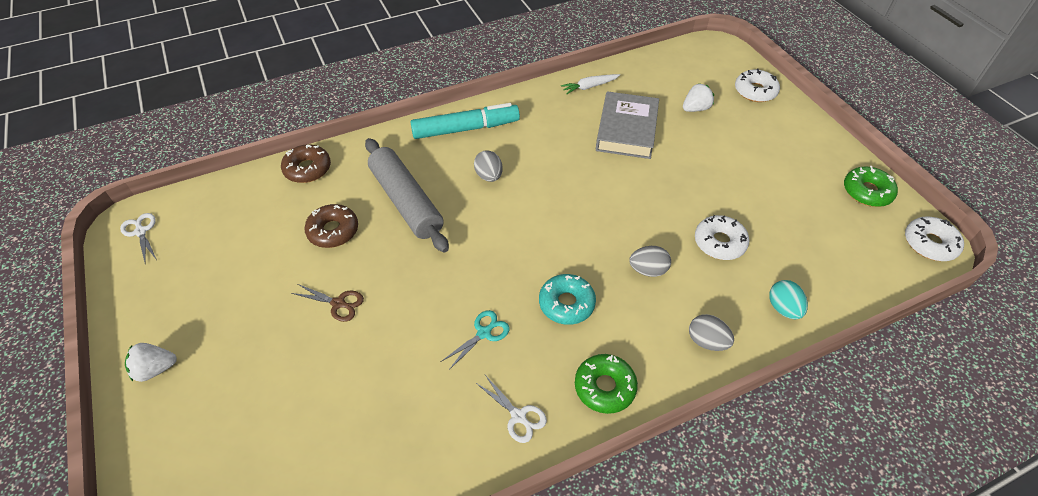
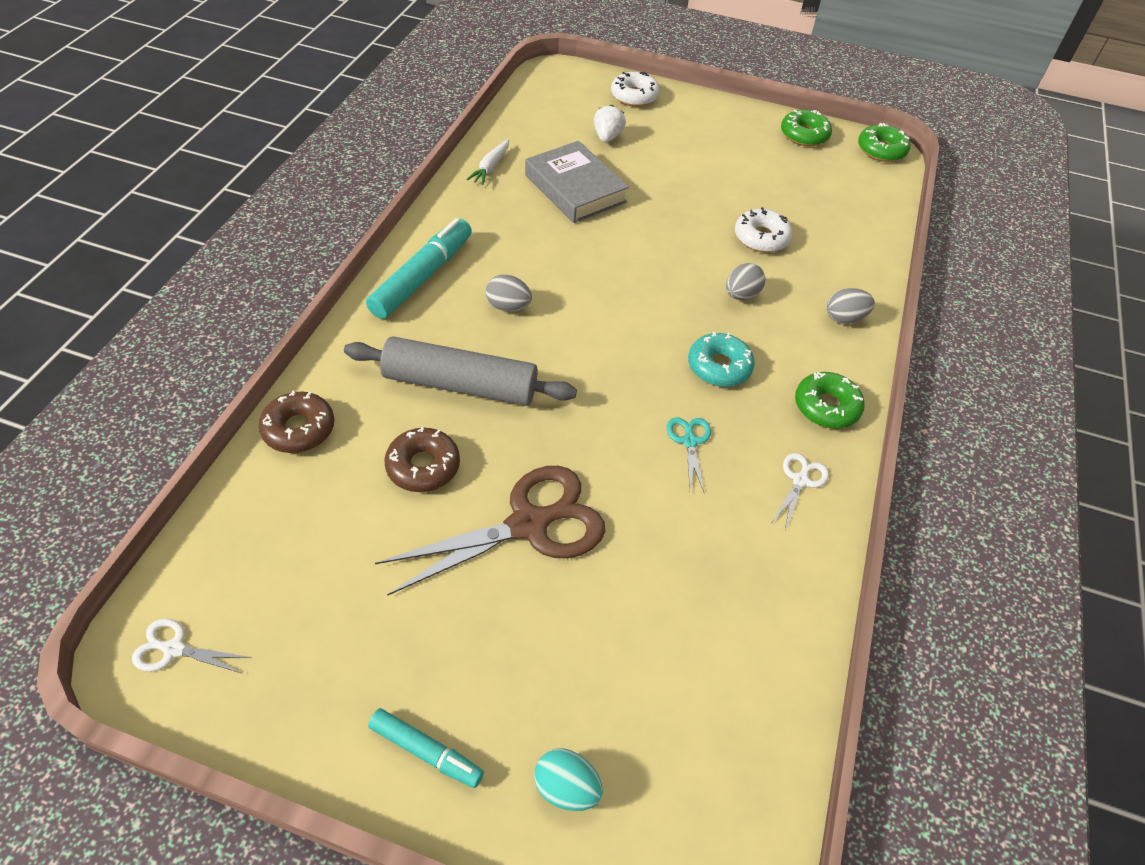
camera: 50 degrees left, 0 degrees up
(155, 369) = (426, 751): white strawberry -> turquoise marker
(338, 303) = (528, 525): brown scissors -> brown scissors, size x2.22
(518, 416) = (800, 480): white scissors -> white scissors turned 60 degrees counterclockwise
(783, 308) = (858, 258): turquoise egg -> turquoise egg (566, 787)
(929, 244) = (881, 150): white donut -> green donut

